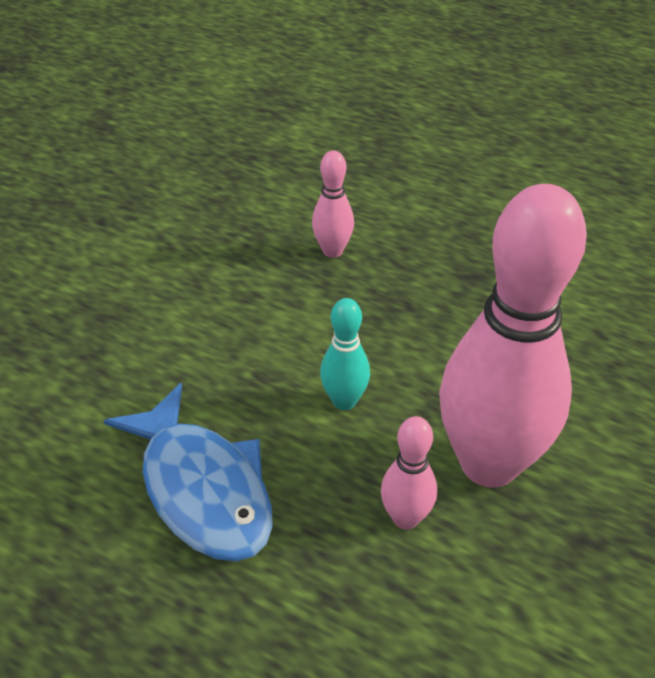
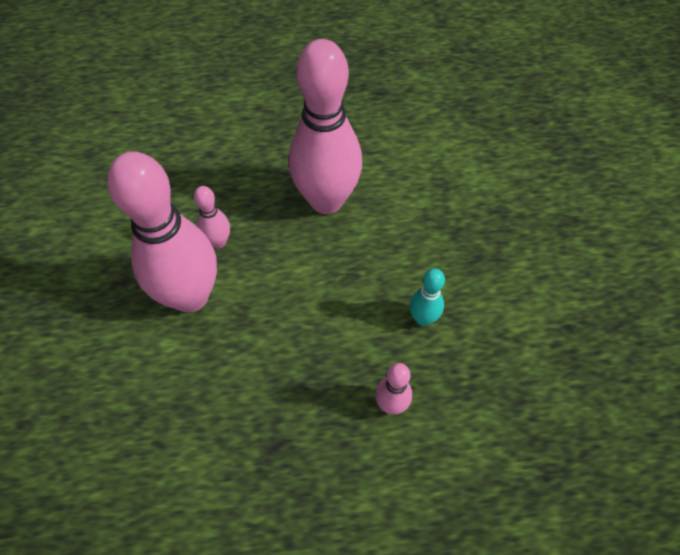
camera: 145 degrees right, 15 degrees up
(203, 488) = (326, 200): blue fish -> pink bowling pin
(344, 401) = (293, 287): turquoise bowling pin -> turquoise bowling pin (423, 318)

